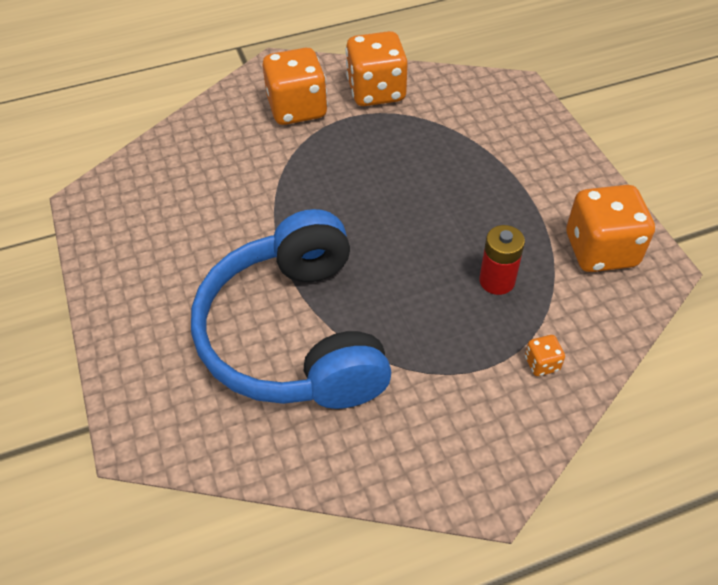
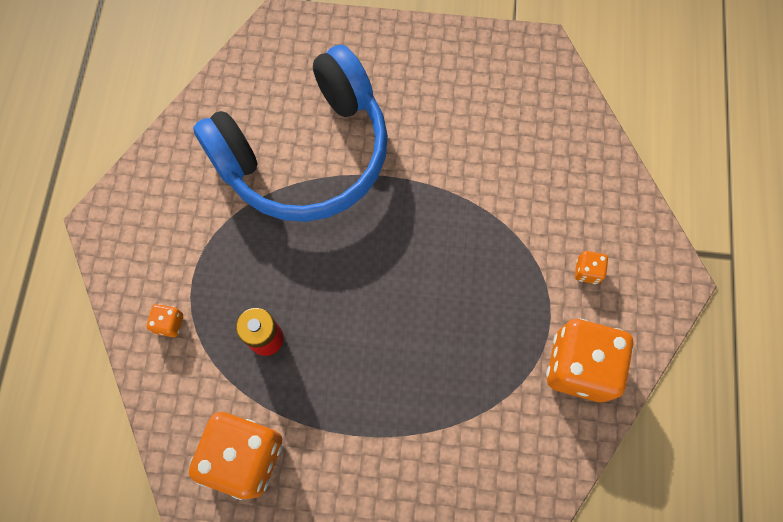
camera: 115 degrees right, 20 degrees up
(294, 335) = (306, 154): blue headphones -> blue headphones turned 135 degrees clockwise
(297, 109) = (587, 271): orange dice -> orange dice, size x0.42

